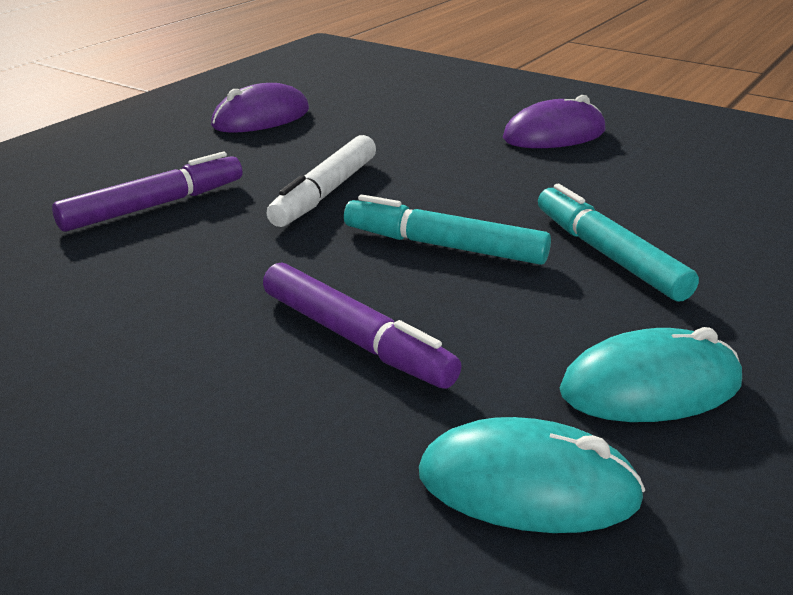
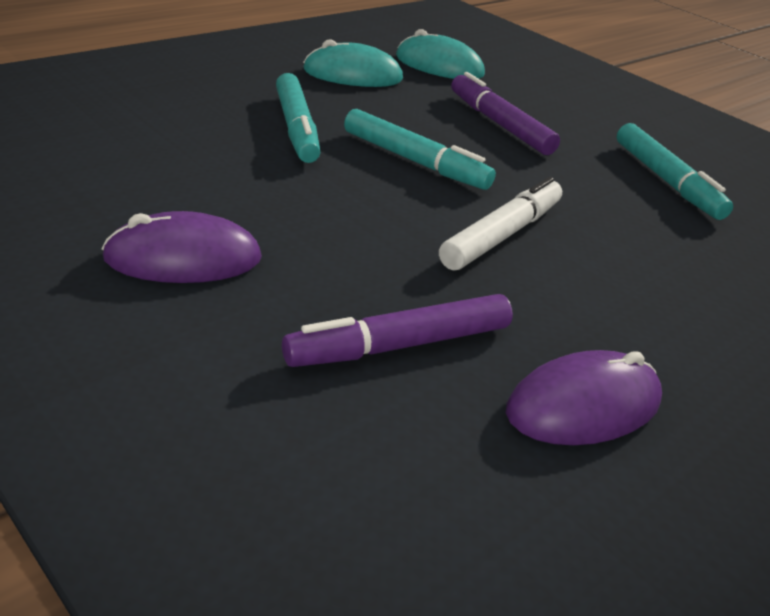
camera: 170 degrees left, 5 degrees up
(107, 298) = (666, 181): none -> turquoise marker
(154, 206) = (672, 258): purple marker -> purple marker (399, 345)

